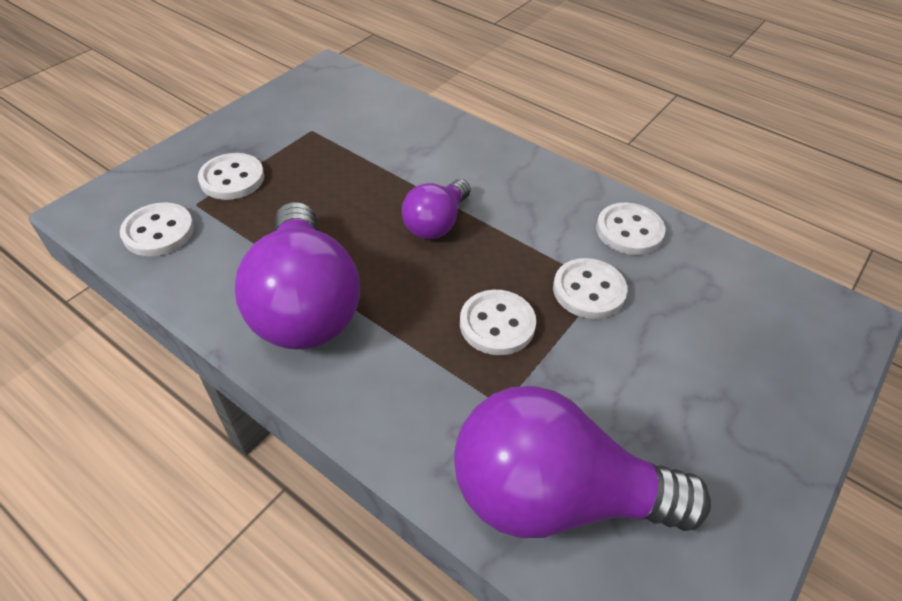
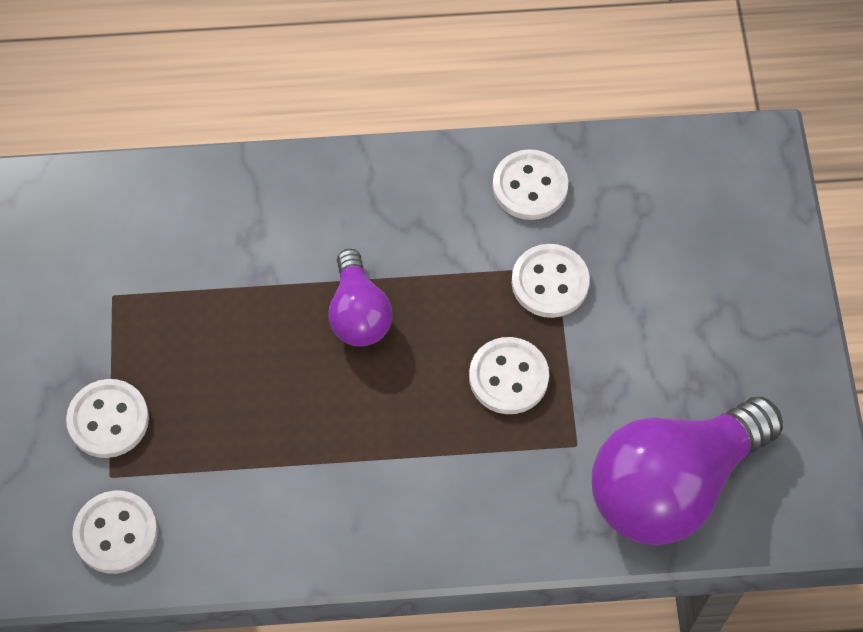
camera: 40 degrees left, 15 degrees up
(305, 304) = (337, 489): purple light bulb -> none

